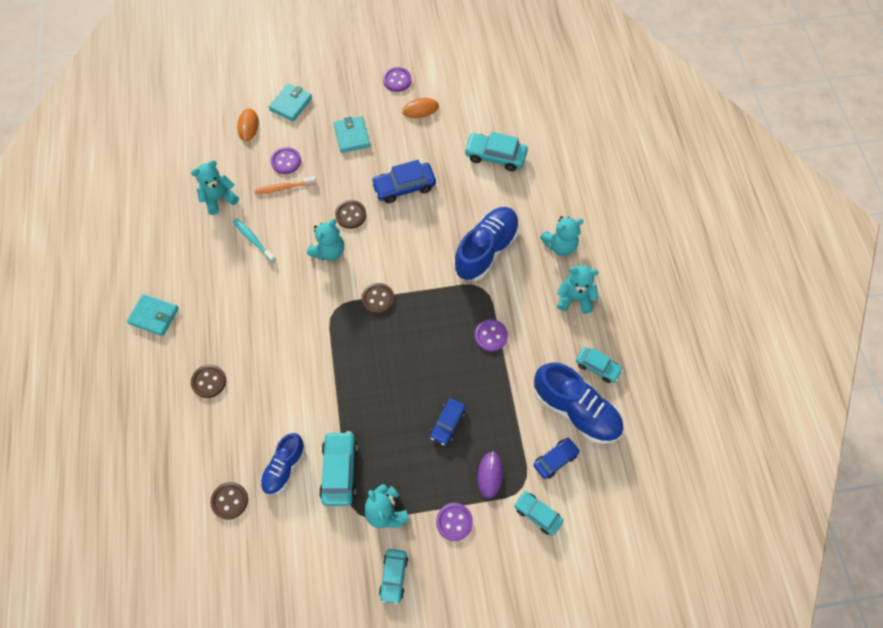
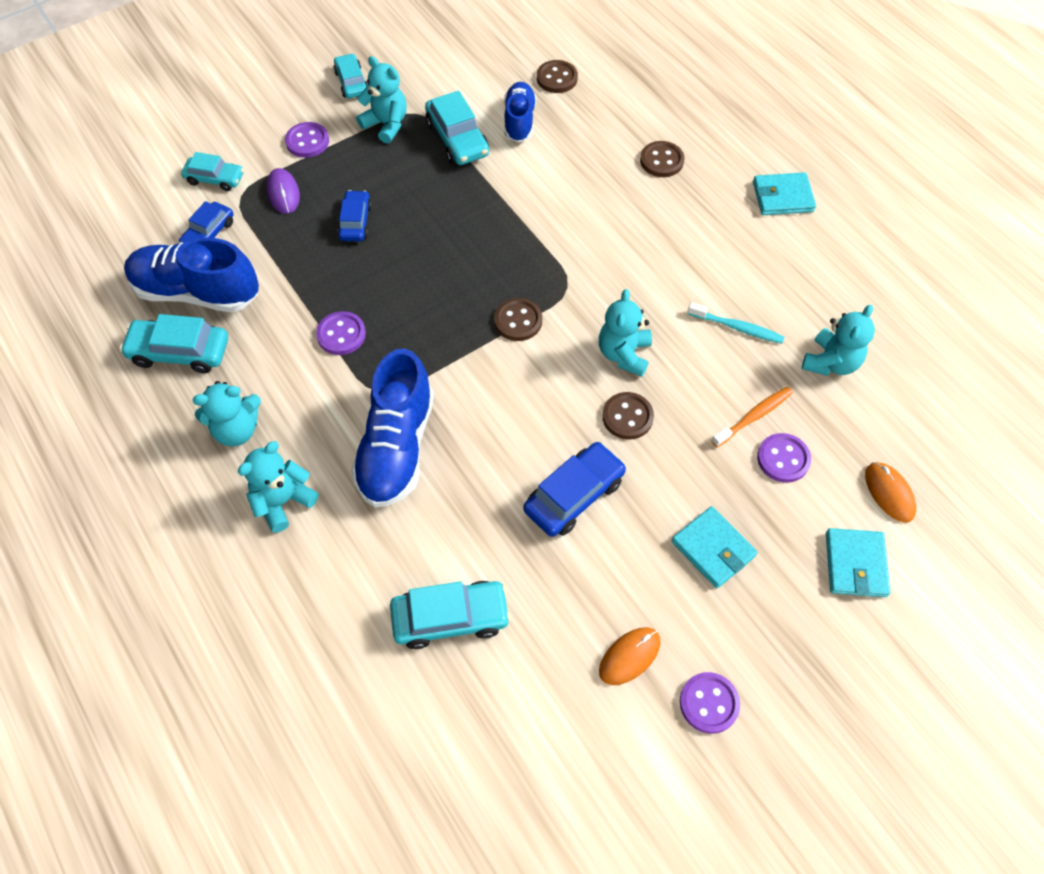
camera: 155 degrees right, 5 degrees down
(597, 367) = (180, 352): turquoise car -> turquoise car, size x1.52

